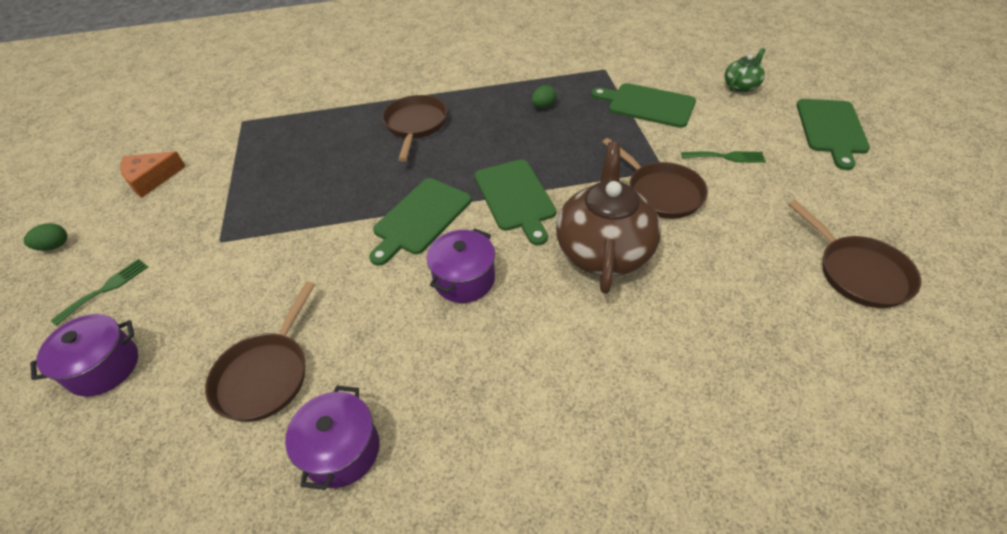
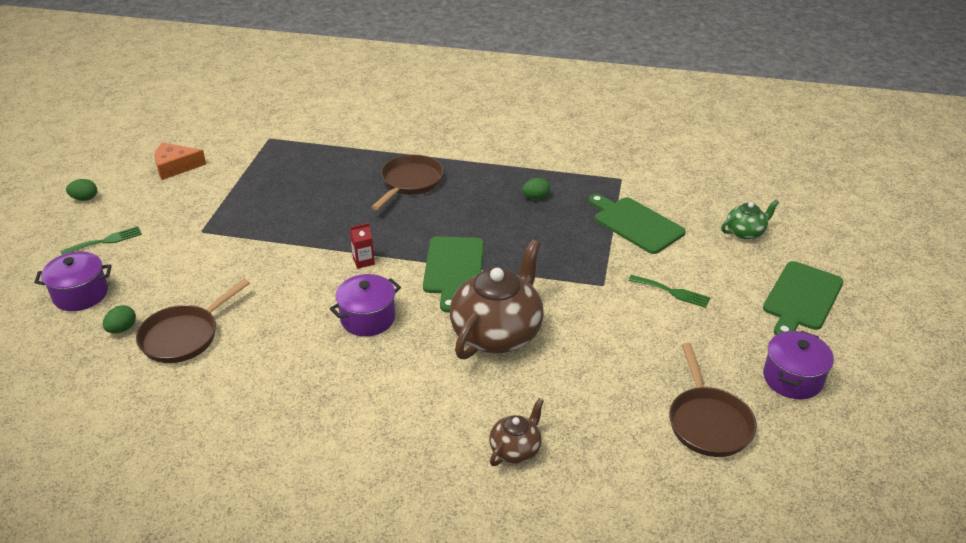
camera: 20 degrees right, 10 degrees down
(181, 393) = (122, 329): none -> green egg
(342, 450) = (207, 402): purple pot -> purple pot (792, 379)
(420, 218) = (363, 261): green cutting board -> red carton
(661, 192) = (584, 303): brown pan -> none
(714, 372) = (516, 449): none -> brown teapot

